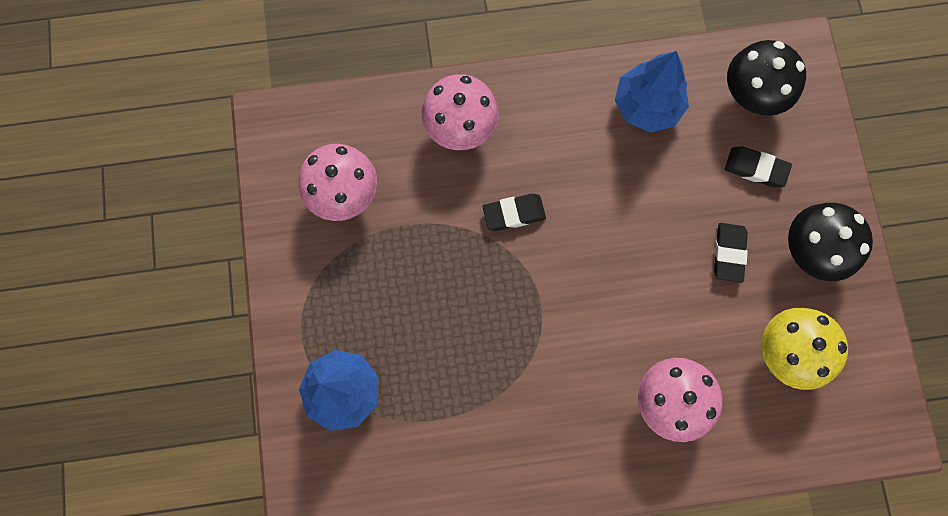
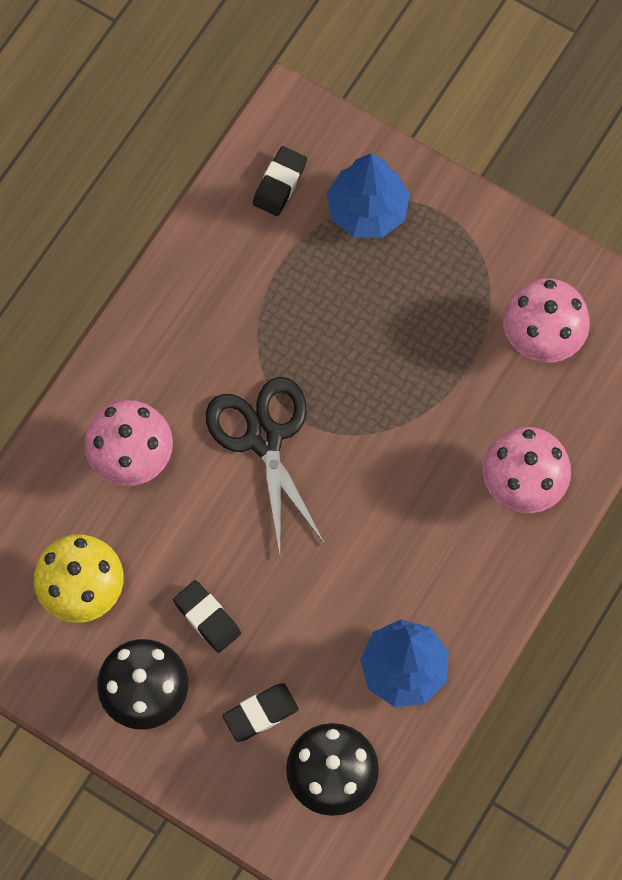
camera: 130 degrees right, 5 degrees down
(514, 213) = (402, 464): black eraser -> black eraser (279, 183)
(575, 320) = (264, 438): none -> black scissors

